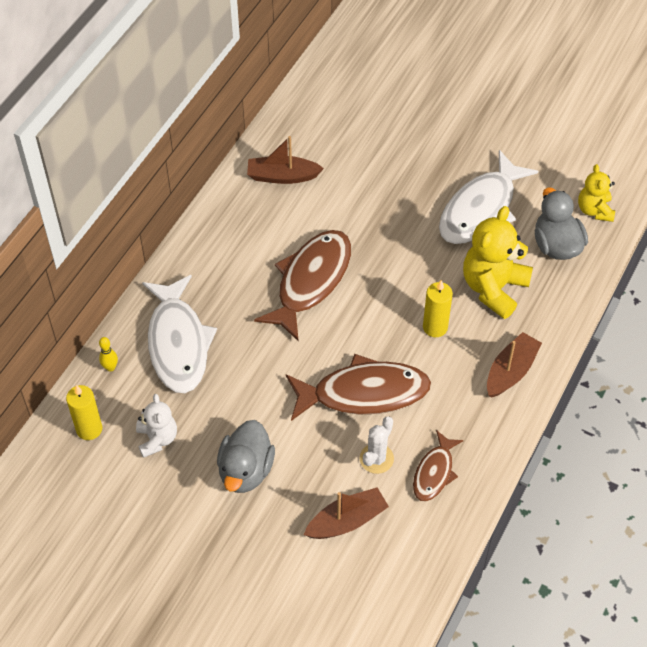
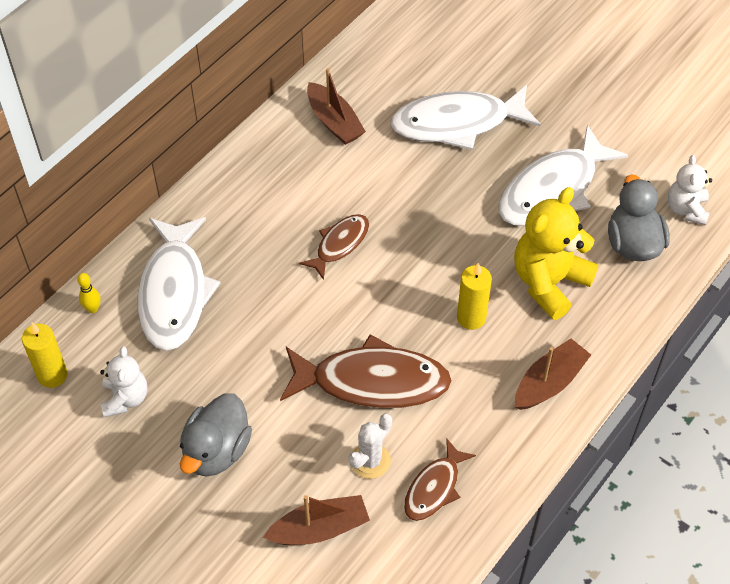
camera: 10 degrees right, 0 degrees up
(282, 176) = (334, 122): brown boat -> brown boat turned 135 degrees counterclockwise
(310, 281) = (339, 244): brown fish -> brown fish, size x0.55
(388, 163) = (457, 123): none -> white fish
(594, 210) = (686, 209): yellow teddy bear -> white teddy bear

